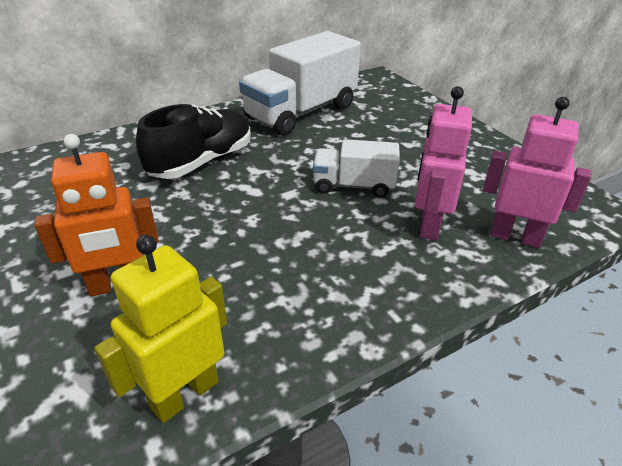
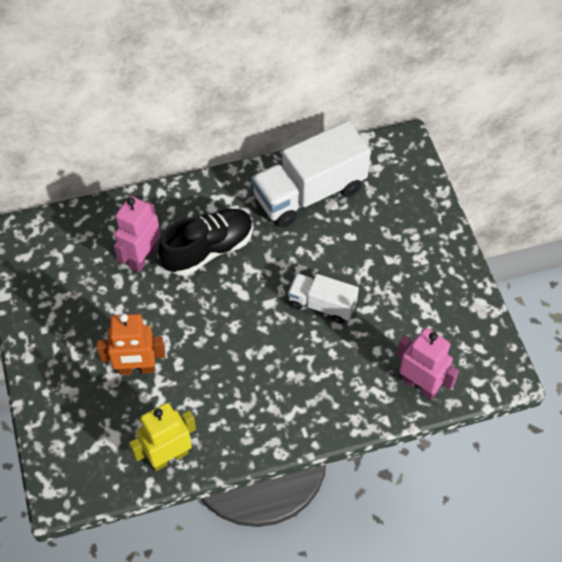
camera: 15 degrees right, 20 degrees up
(429, 225) = (362, 359): pink robot -> pink robot (142, 258)

